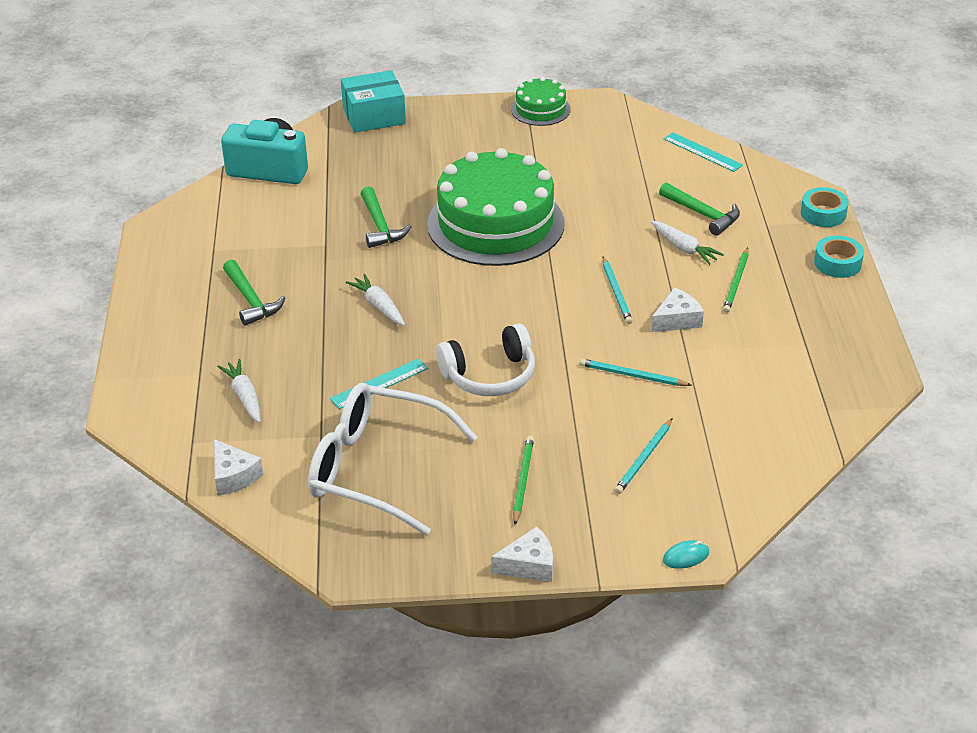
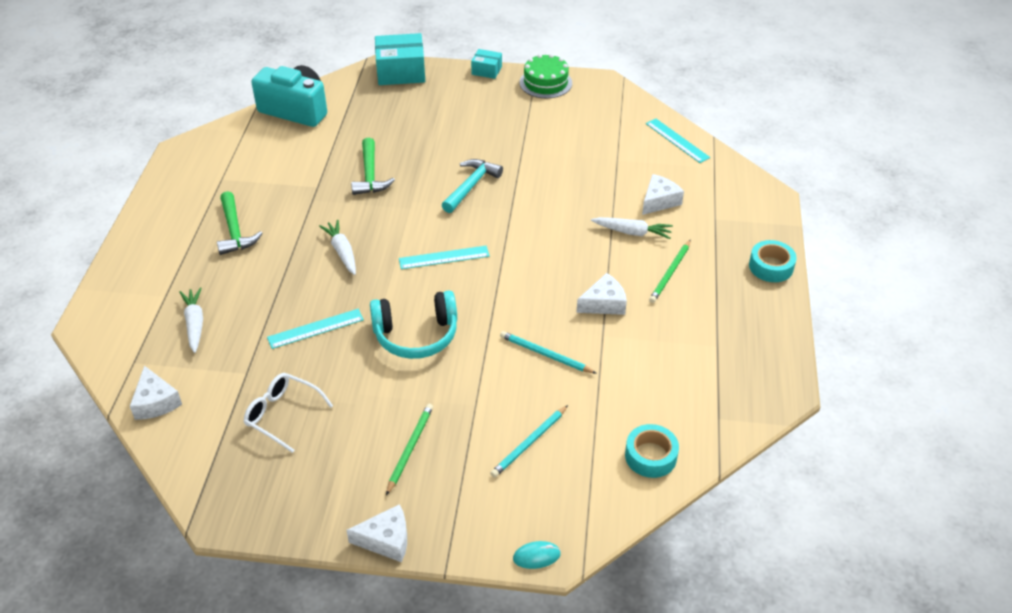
camera: 10 degrees right, 5 degrees up
(375, 469) = (282, 414): white glasses -> white glasses, size x0.51
(470, 104) = (486, 70): none -> turquoise box
(490, 375) = (416, 335): white headphones -> turquoise headphones
(492, 297) = (444, 257): none -> turquoise ruler
(495, 224) = (471, 186): green cake -> turquoise hammer
(616, 292) = (557, 268): turquoise pencil -> none
(684, 248) = (632, 232): white carrot -> white carrot turned 45 degrees counterclockwise
(702, 214) = (659, 201): green hammer -> white cheese
(823, 213) = (771, 215): turquoise tape -> turquoise tape (650, 456)

